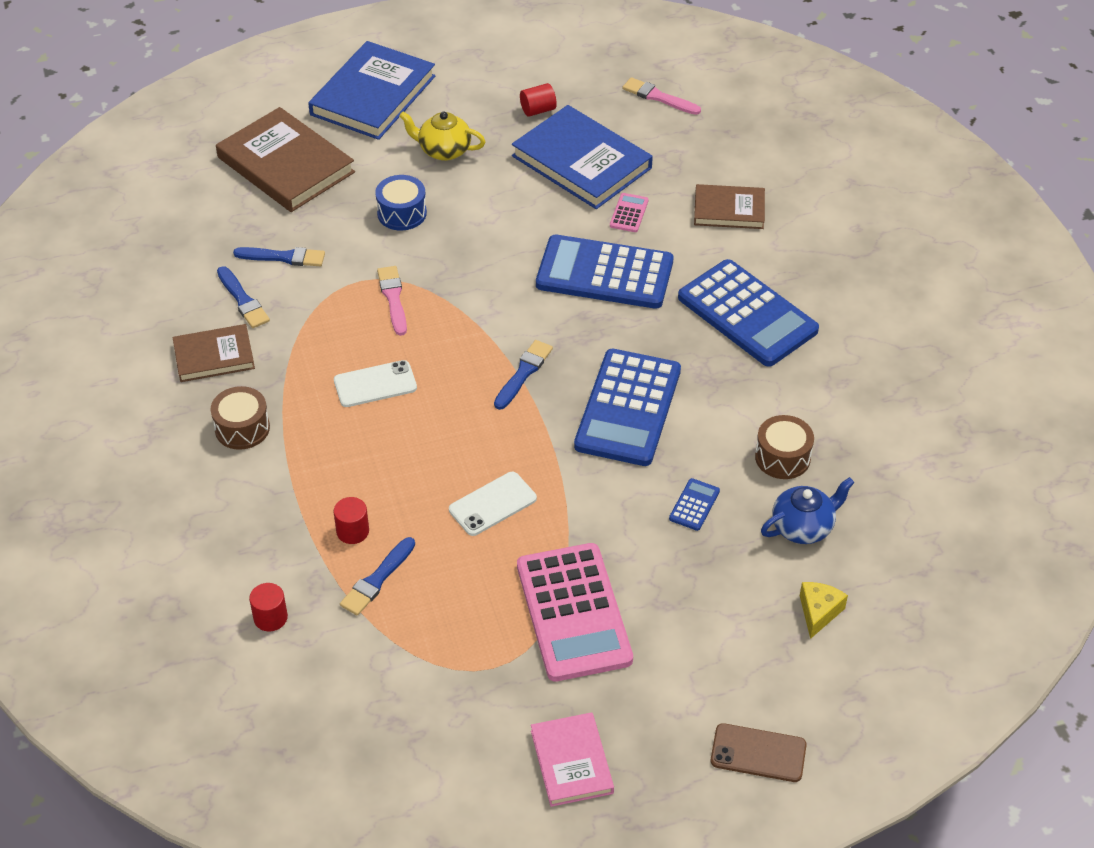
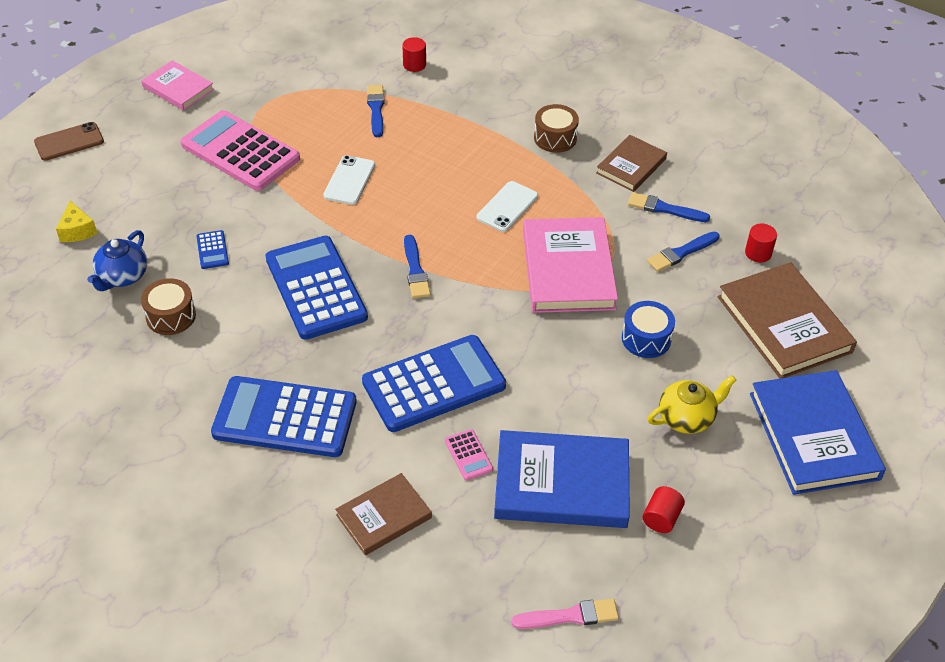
camera: 140 degrees right, 0 degrees up
(285, 165) = (784, 324): brown book -> brown book turned 60 degrees clockwise
(352, 531) = (419, 123): red cylinder -> red cylinder (758, 253)
(393, 298) = (568, 269): pink brush -> pink book

